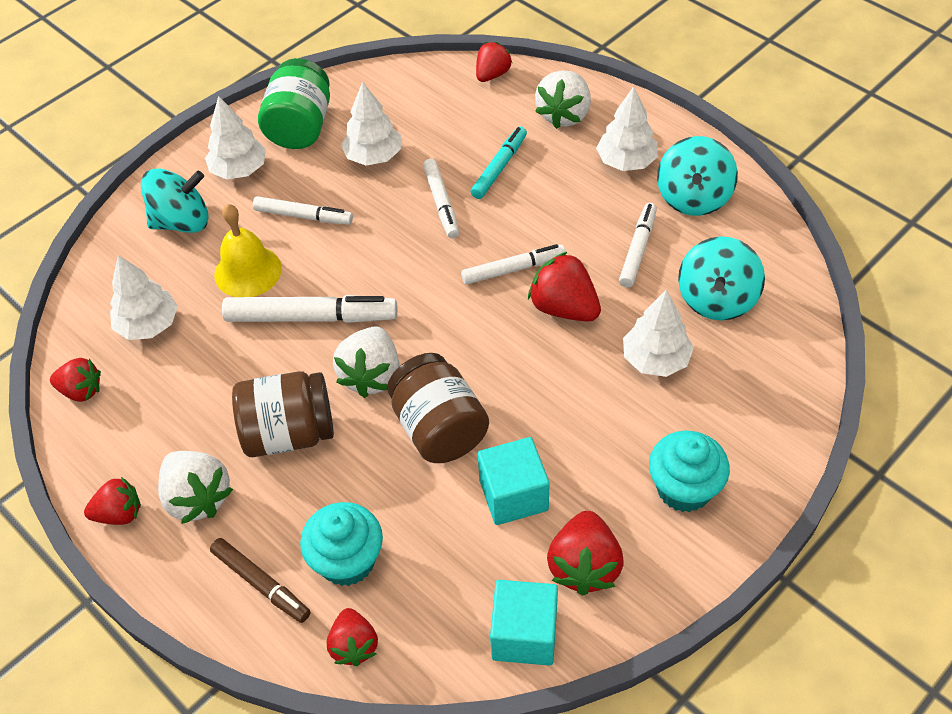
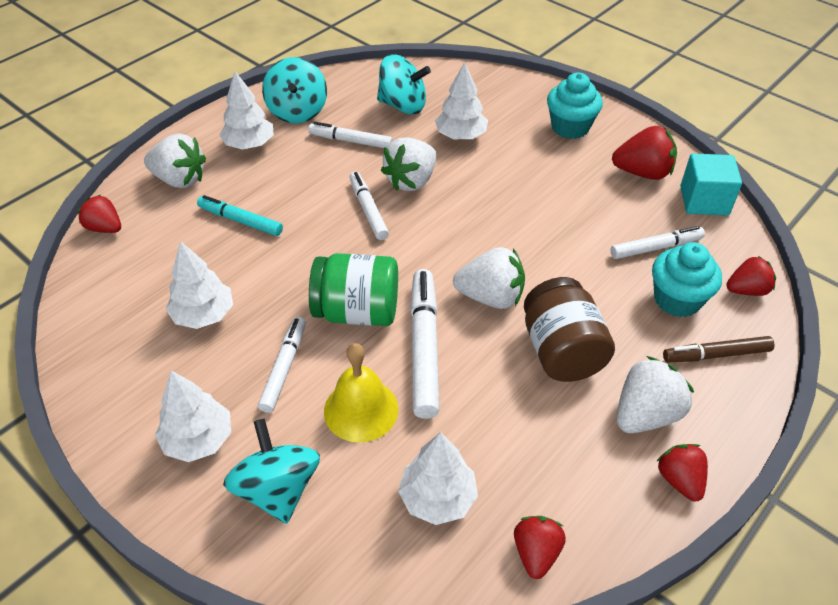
camera: 95 degrees left, 5 degrees down
(261, 584) = (716, 354): brown marker -> brown marker turned 135 degrees counterclockwise
(300, 127) = (138, 385): green jar -> green jar (357, 312)
(439, 428) = (540, 250): brown jar -> none
(441, 203) = (281, 259): white marker -> white marker (656, 248)
(513, 495) = (594, 207): turquoise cube -> none
(564, 308) = (411, 181): red strawberry -> white strawberry
(693, 197) = (297, 111): turquoise spinning top -> turquoise spinning top turned 75 degrees clockwise

